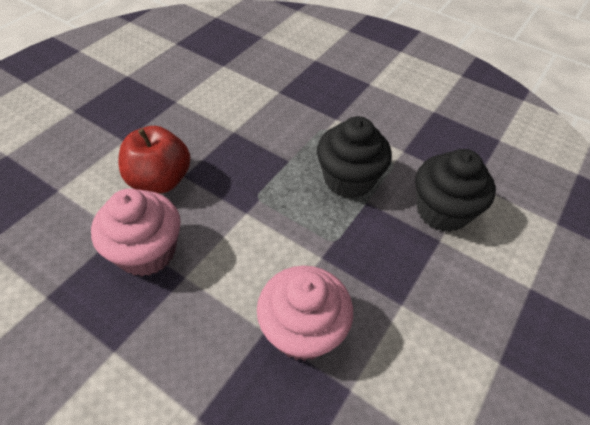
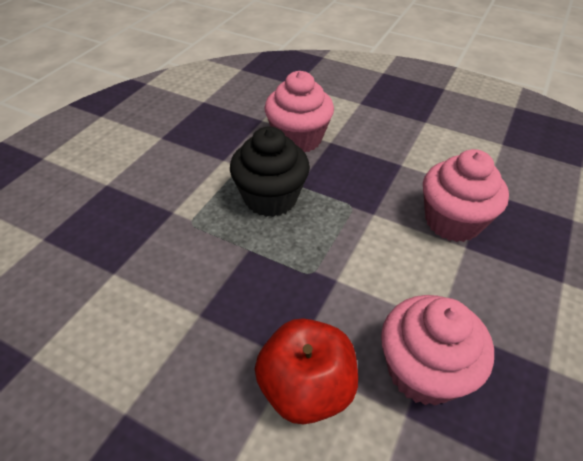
camera: 95 degrees left, 5 degrees down
(442, 211) = (298, 139): black cupcake -> pink cupcake

